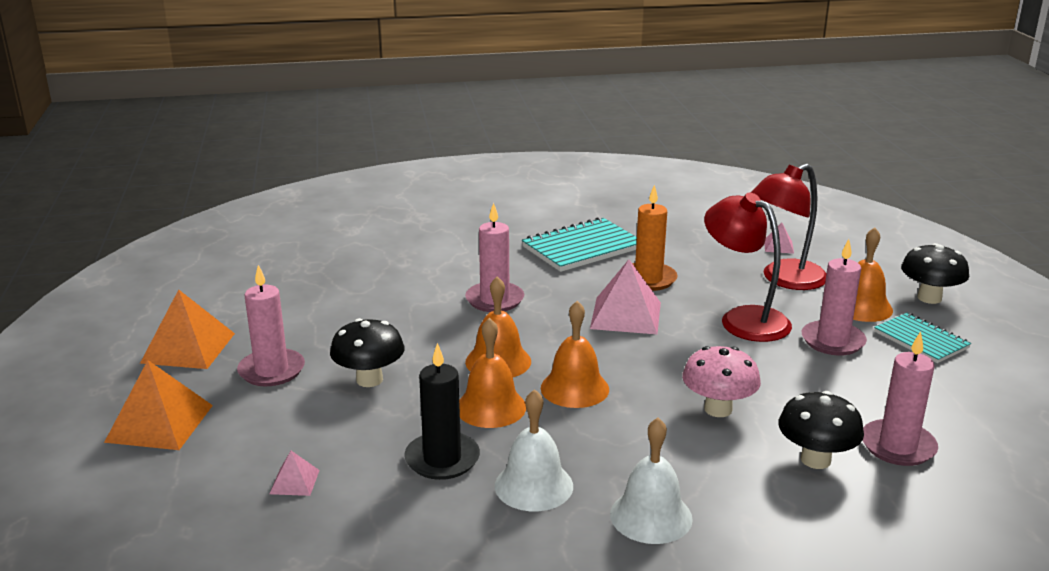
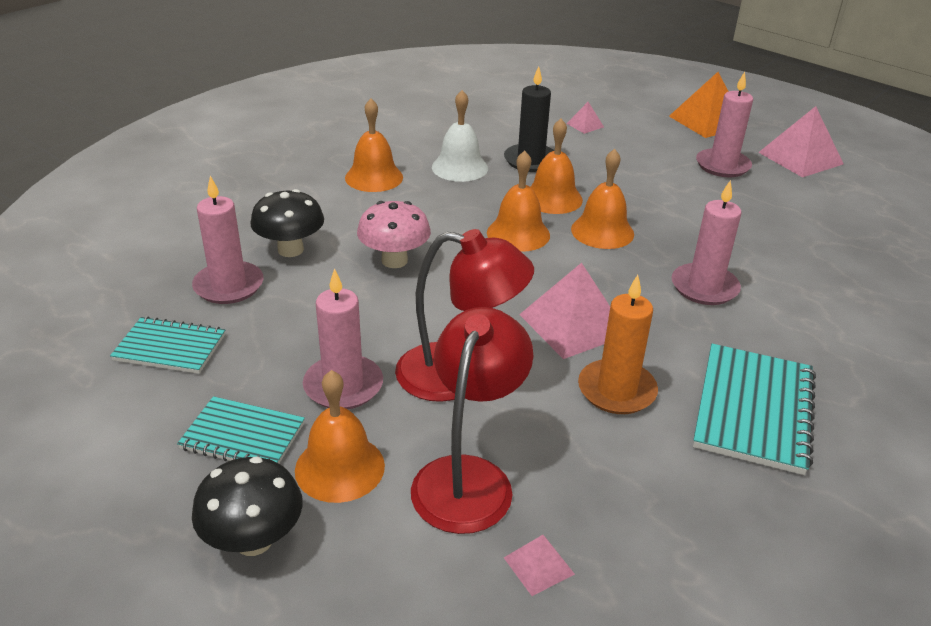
camera: 140 degrees right, 10 degrees up
(188, 348) = (800, 158): orange pyramid -> pink pyramid
(369, 380) = (657, 184): black mushroom -> none
(651, 516) = (374, 177): white bell -> orange bell
(968, 412) = (170, 348): none -> turquoise notebook

